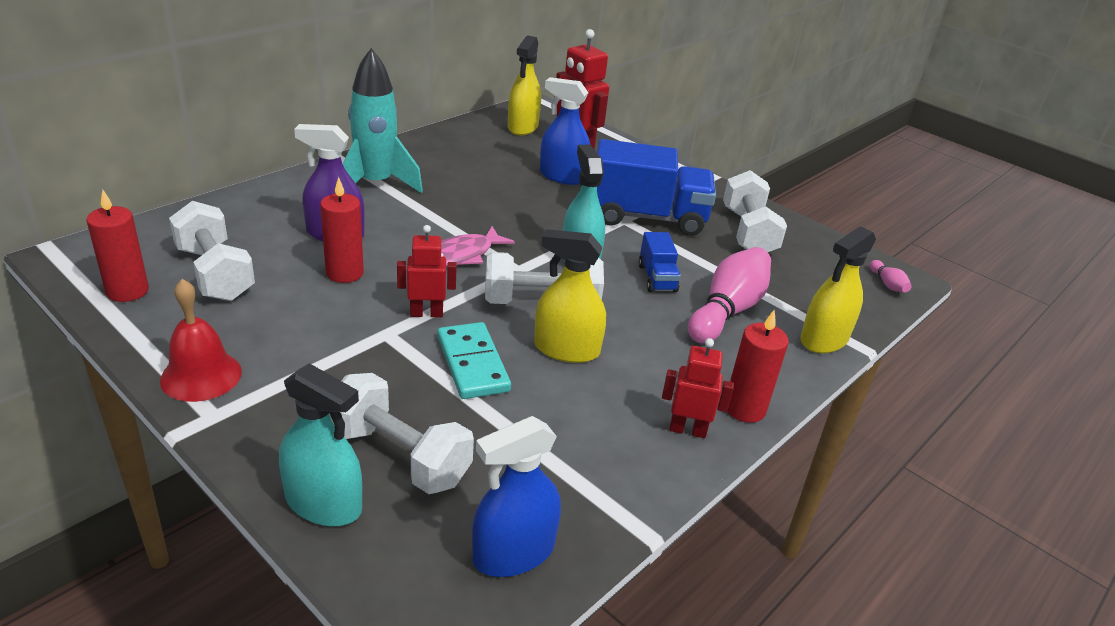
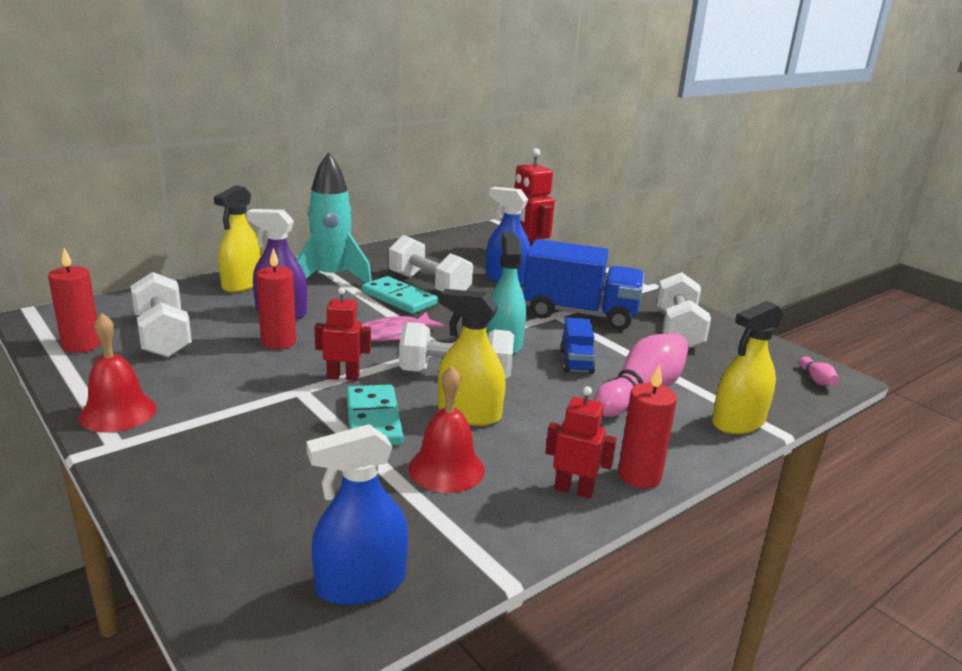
camera: 10 degrees right, 10 degrees down
(323, 503) = (188, 524): turquoise spray bottle -> none
(399, 456) = (276, 490): white dumbbell -> white dumbbell (429, 285)
(456, 208) = (399, 298): none -> turquoise domino
(523, 127) = (480, 242): yellow spray bottle -> yellow spray bottle (242, 284)
(561, 416) = (446, 469): none -> red bell

